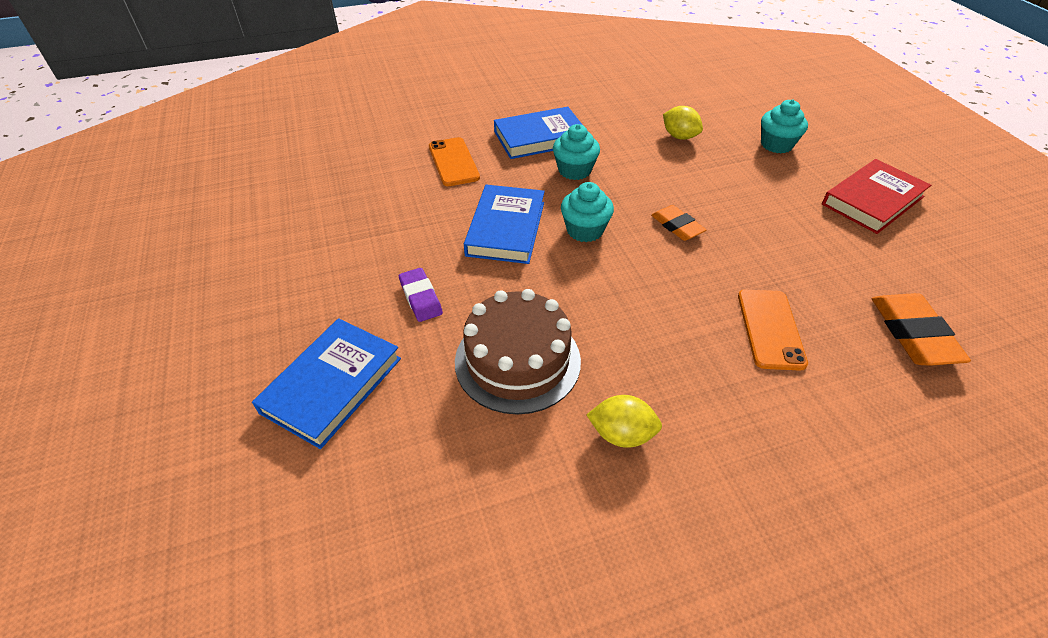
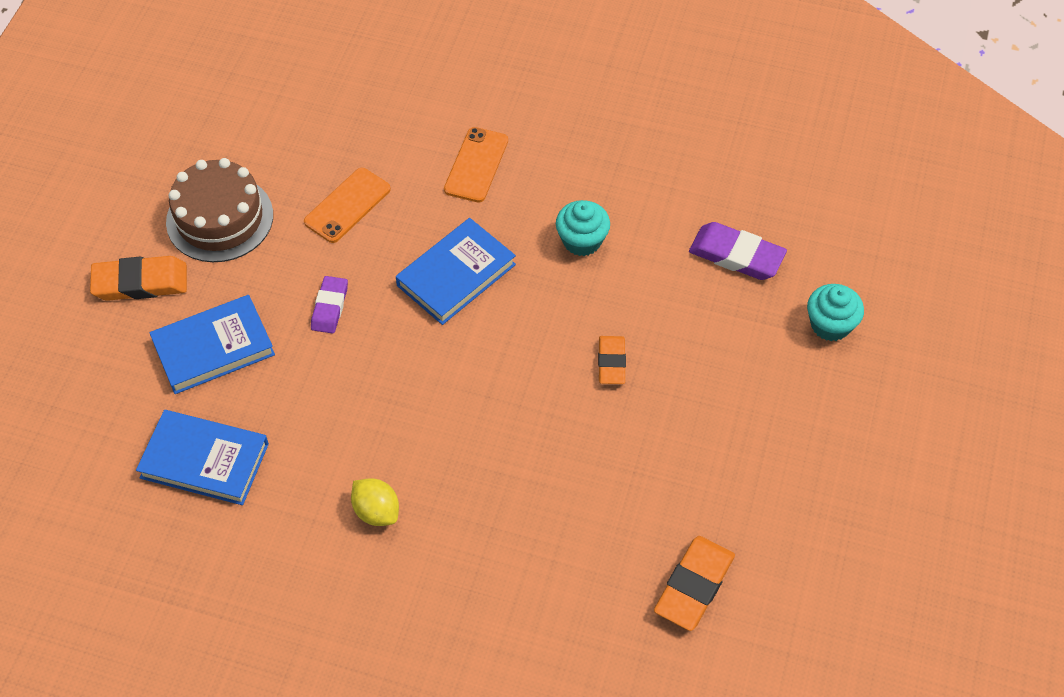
camera: 35 degrees right, 10 degrees up
(207, 369) = (140, 282): none -> orange eraser
(517, 360) = (356, 409): brown cake -> brown cake (220, 218)
(540, 138) = (588, 177): blue book -> blue book (204, 461)
(584, 230) = (523, 317): turquoise cupcake -> none
(679, 136) = (736, 255): yellow lemon -> purple eraser
(770, 329) = (578, 506): orange phone -> orange phone (347, 205)
(872, 200) = (841, 448): red book -> none

